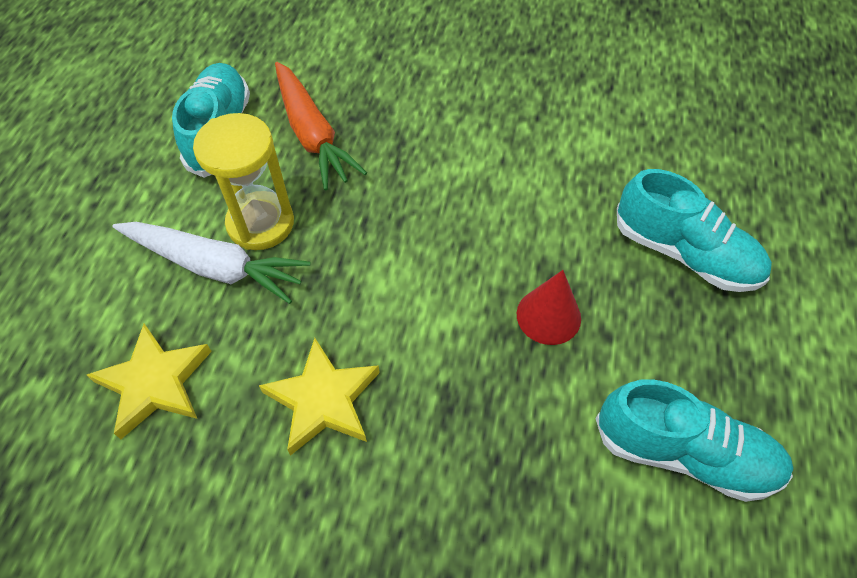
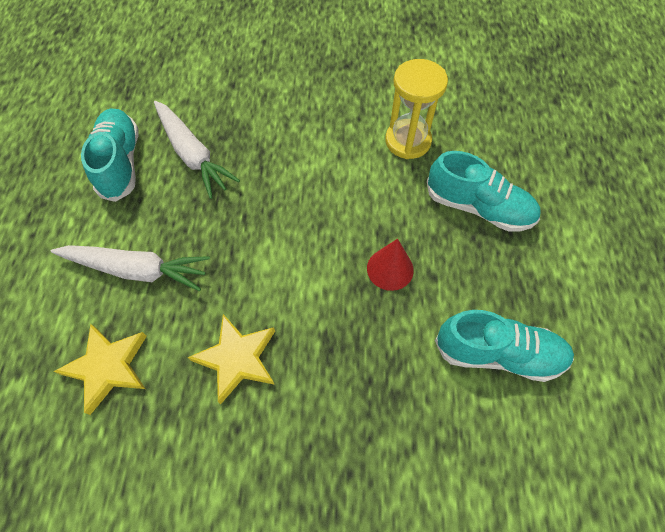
camera: 10 degrees left, 5 degrees up
(260, 223) = (166, 231): yellow hourglass -> yellow hourglass (408, 141)
(313, 135) = (193, 155): orange carrot -> white carrot

